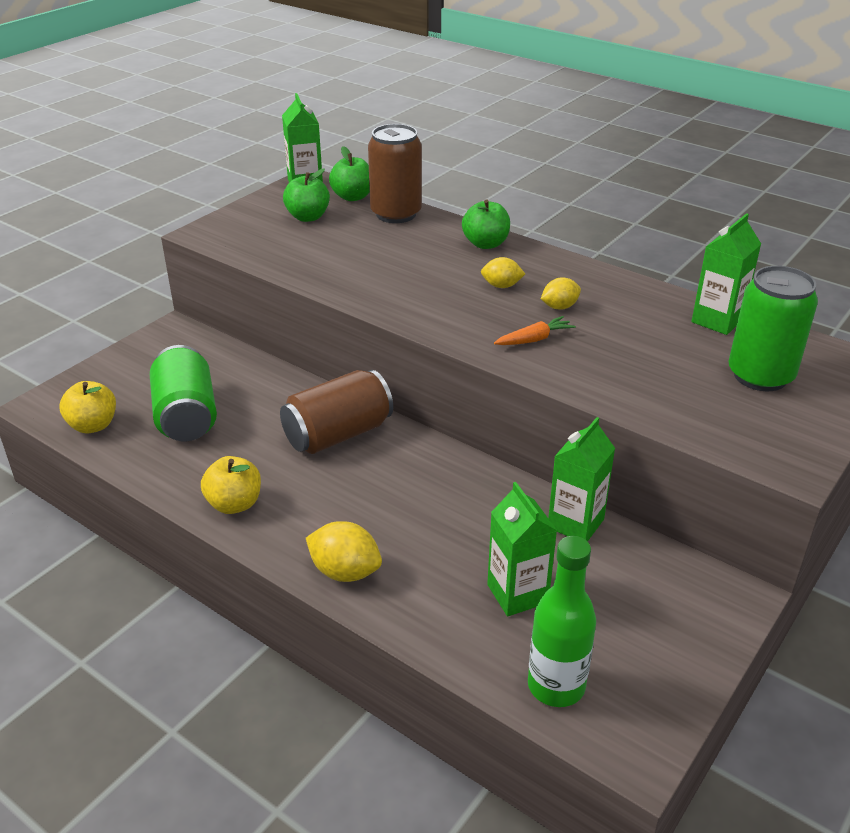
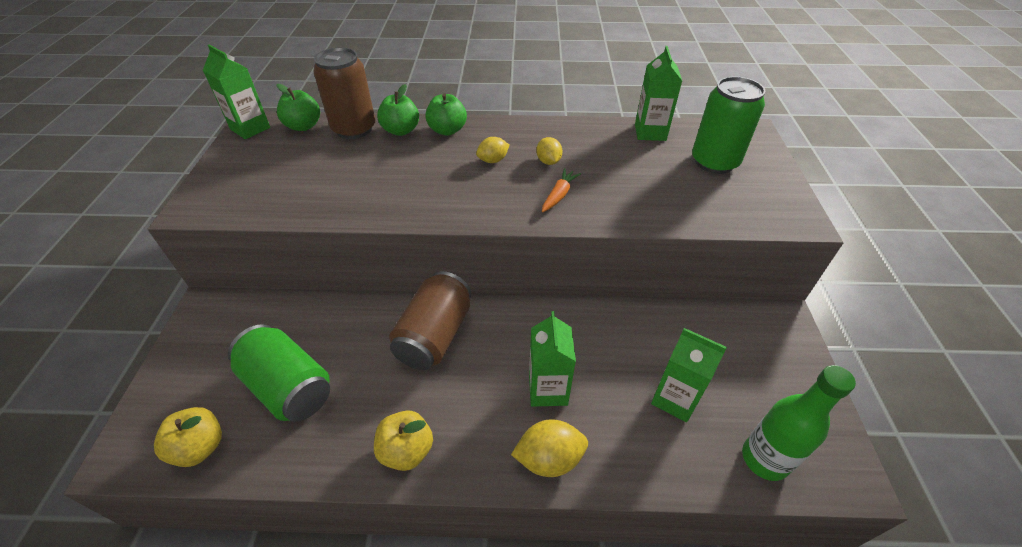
camera: 35 degrees left, 10 degrees up
(308, 217) = (280, 157): green apple -> green apple (401, 130)
(559, 307) = (548, 161): yellow lemon -> yellow lemon turned 45 degrees counterclockwise
(575, 523) = (655, 319): green carton -> green carton (548, 389)

